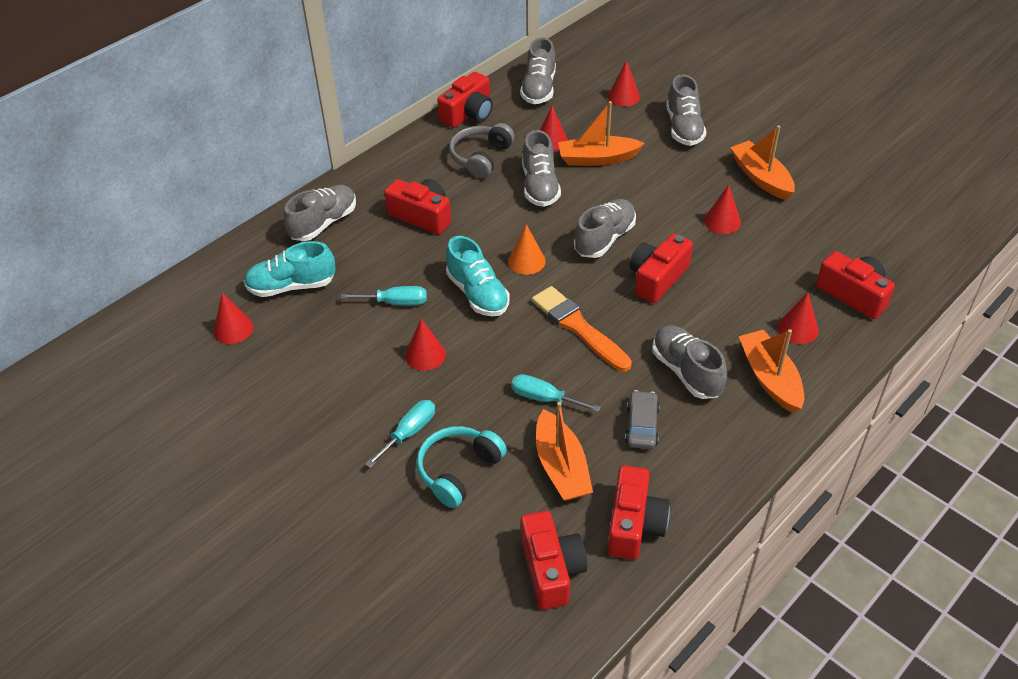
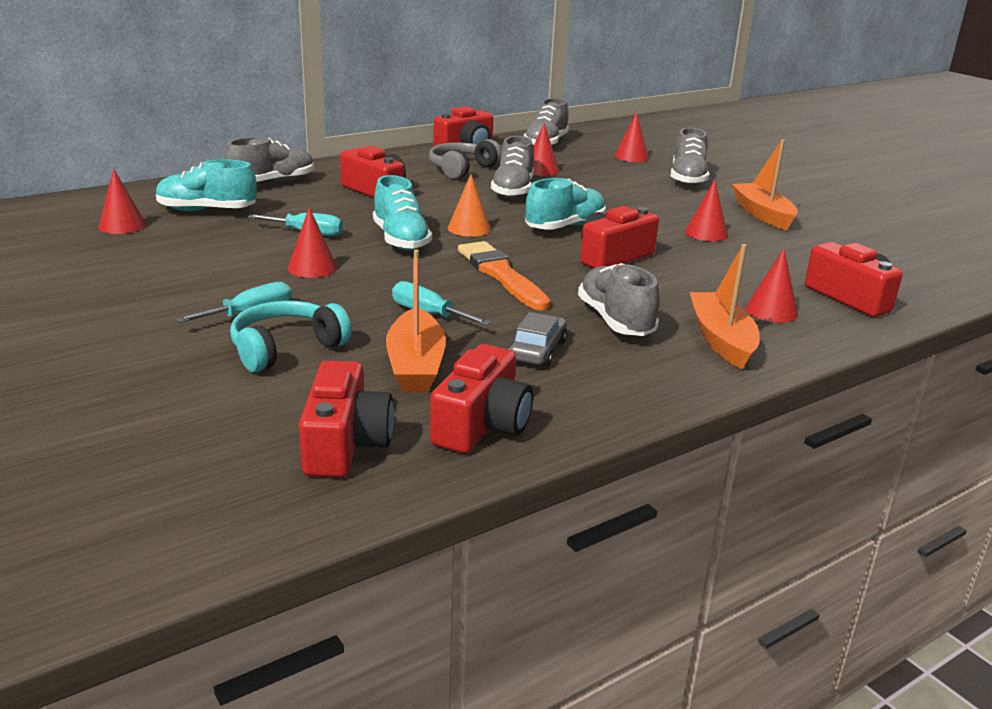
camera: 10 degrees right, 20 degrees down
(597, 159) = (584, 184): orange boat -> none
(604, 239) = (565, 227): grey shoe -> turquoise shoe

